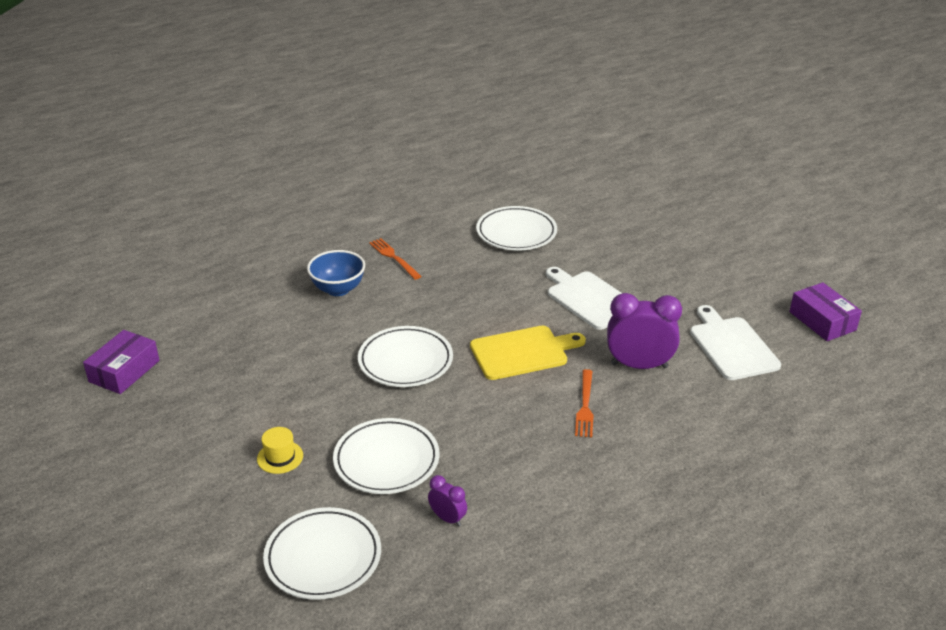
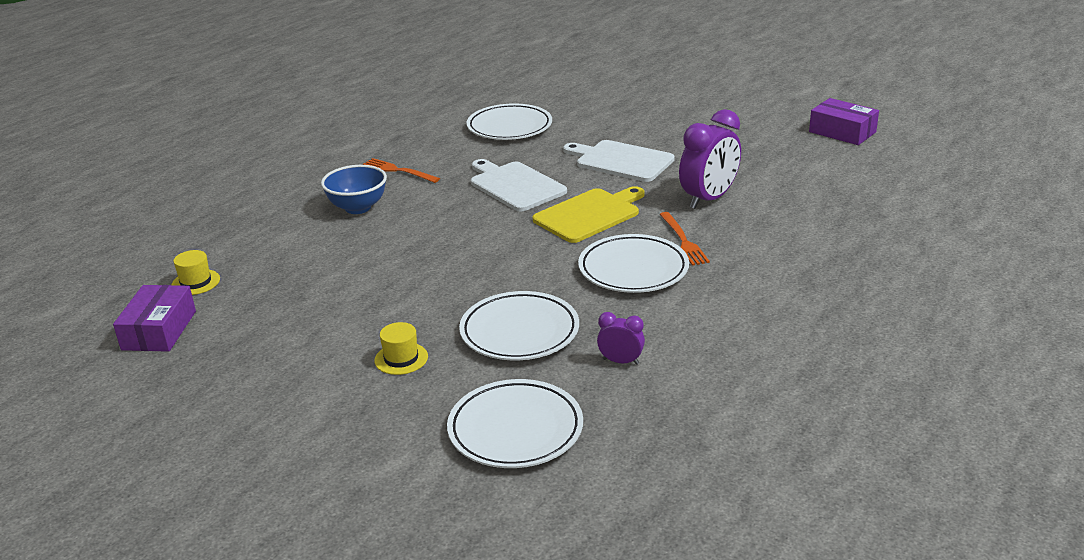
camera: 20 degrees left, 5 degrees down
(175, 331) = (196, 282): none -> yellow hat
(405, 361) = (476, 248): white plate -> white plate (633, 269)
(639, 365) = (708, 199): purple clock -> purple clock turned 150 degrees clockwise
(732, 346) = (780, 166): white cutting board -> white cutting board (515, 185)

